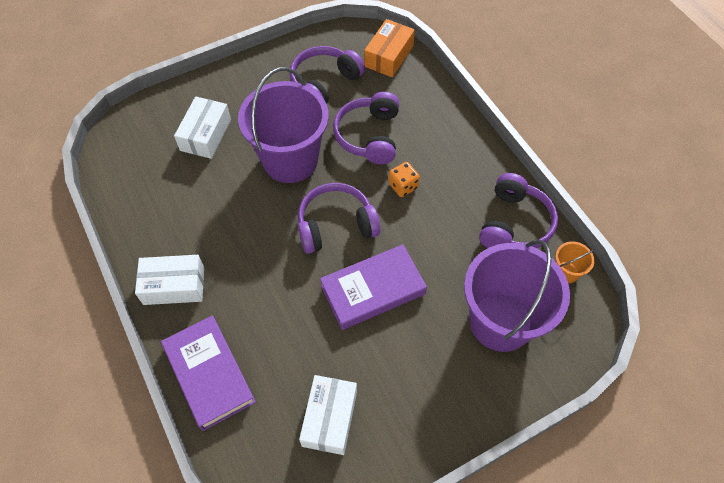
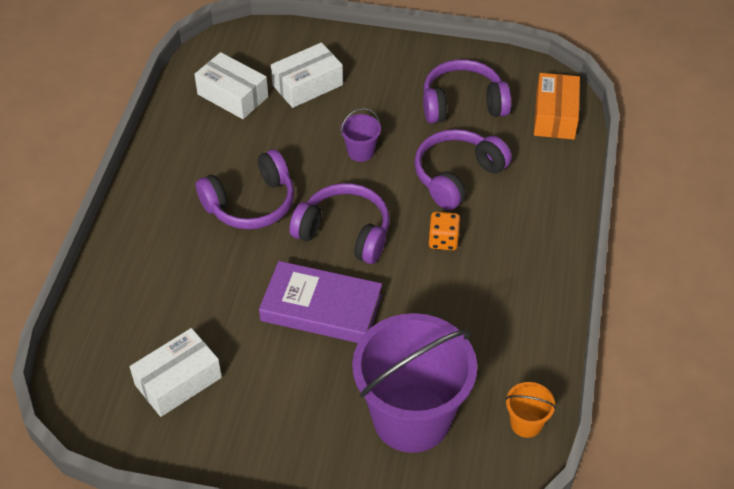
camera: 40 degrees right, 10 degrees down
(174, 285) = (160, 190): white box -> white box (232, 96)
(209, 374) = (120, 277): purple book -> none
(290, 160) = (360, 152): purple bucket -> purple bucket, size x0.41
(388, 56) = (555, 116): orange box -> orange box turned 60 degrees counterclockwise
(514, 223) = (520, 345): purple headphones -> purple headphones (251, 203)

